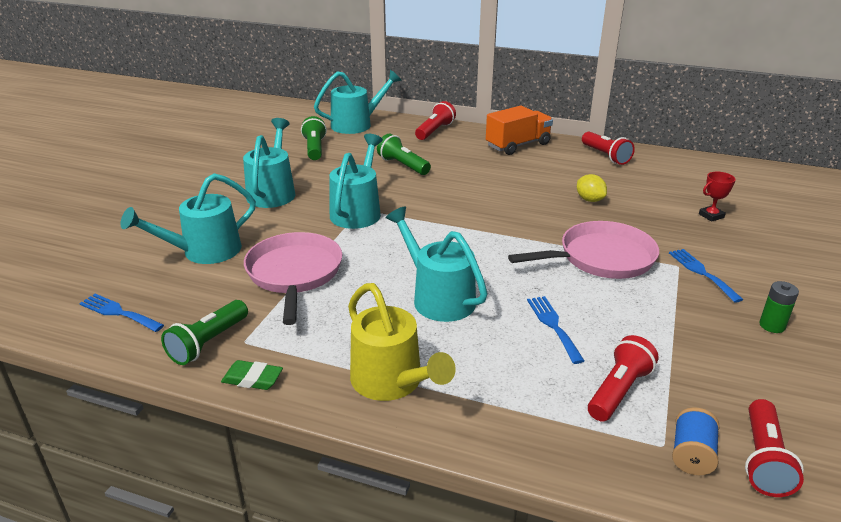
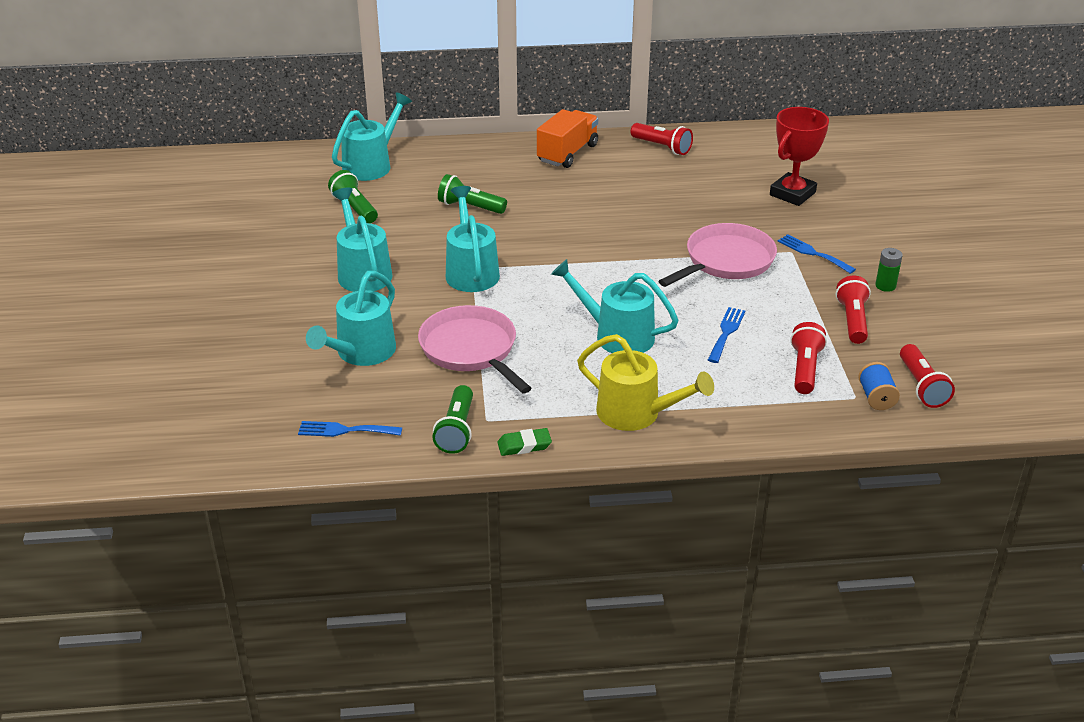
camera: 25 degrees left, 5 degrees up
(435, 131) = (466, 154): red flashlight -> red flashlight (852, 320)
(553, 325) = (726, 332): blue fork -> blue fork turned 60 degrees clockwise
(589, 200) = (679, 203): yellow lemon -> none
(711, 216) = (792, 194): red trophy -> red trophy, size x2.01

